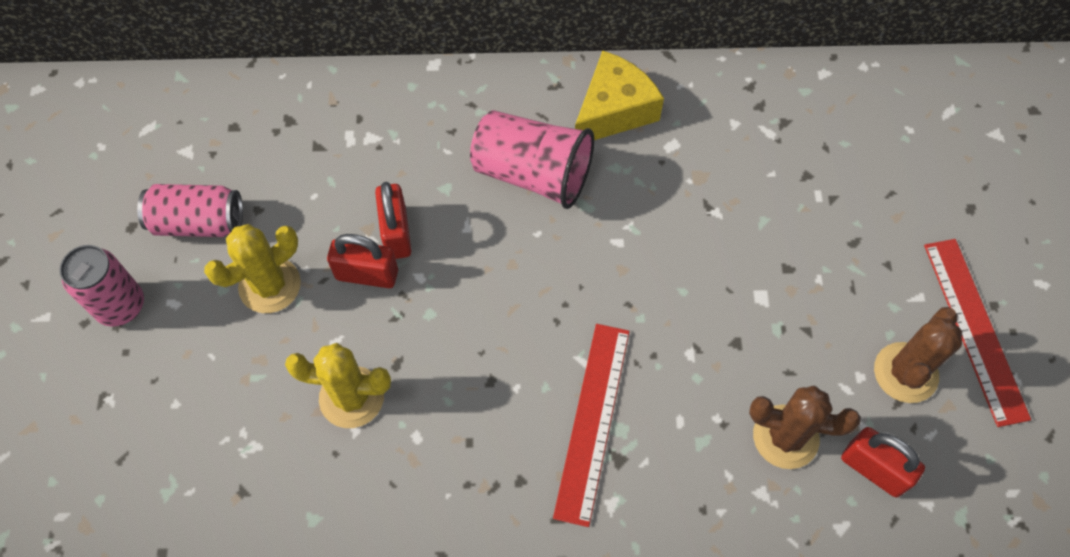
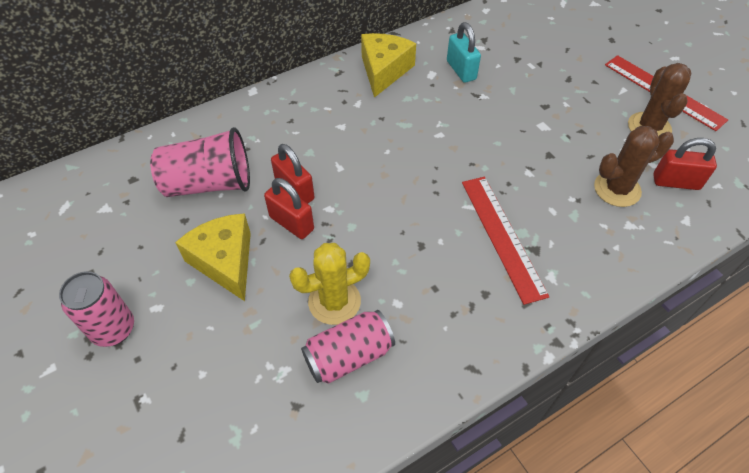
camera: 30 degrees left, 10 degrees down
(198, 222) = (143, 247): pink can -> pink can (349, 356)
(270, 285) = (225, 261): yellow cactus -> yellow cheese
(367, 274) = (291, 223): red padlock -> red padlock turned 60 degrees clockwise
(533, 174) = (360, 121): pink cup -> pink cup (209, 184)
(715, 158) = (461, 70): none -> turquoise padlock

